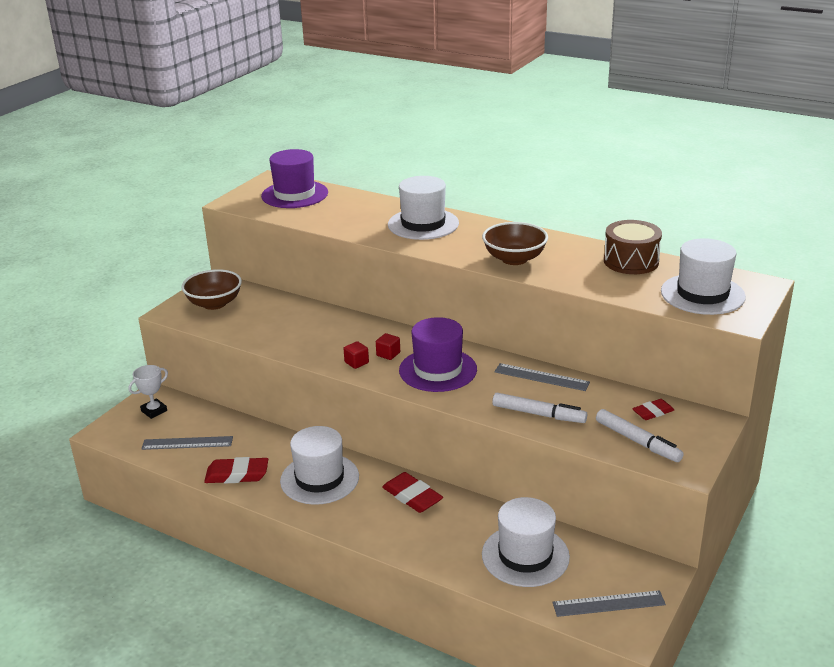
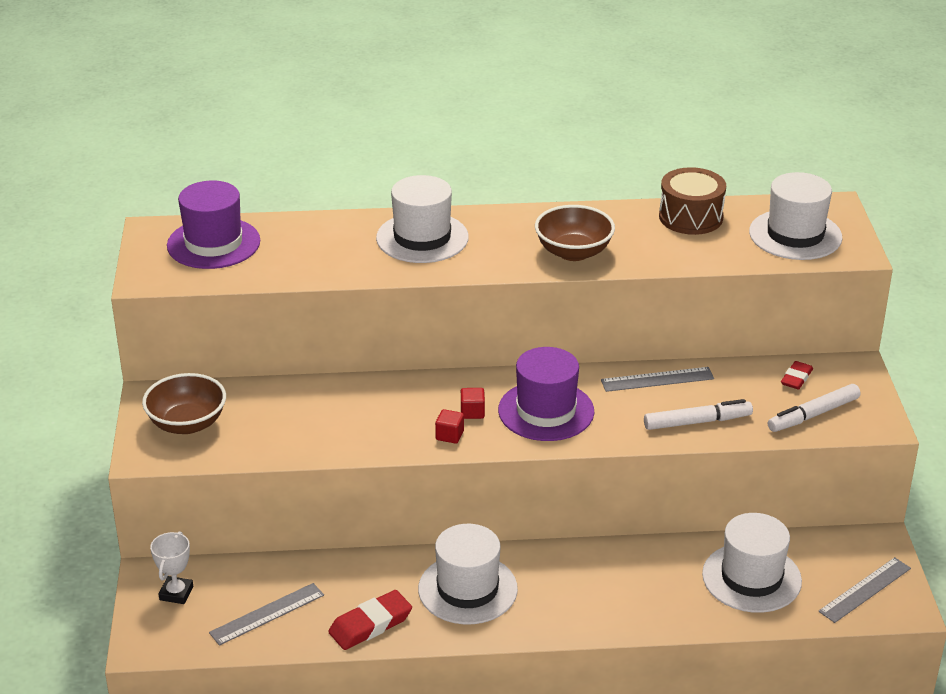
camera: 35 degrees left, 5 degrees up
(412, 496) = (584, 566): red eraser -> none
(637, 441) = (813, 415): white marker -> white marker turned 135 degrees clockwise

